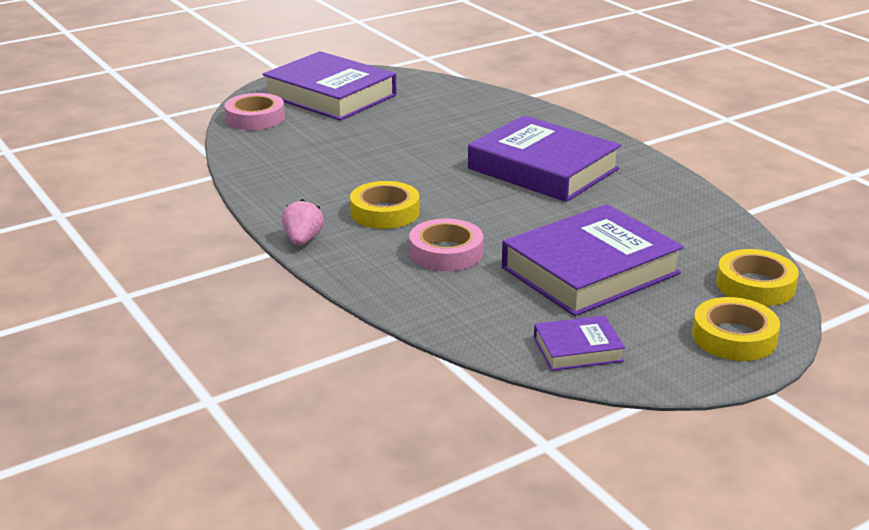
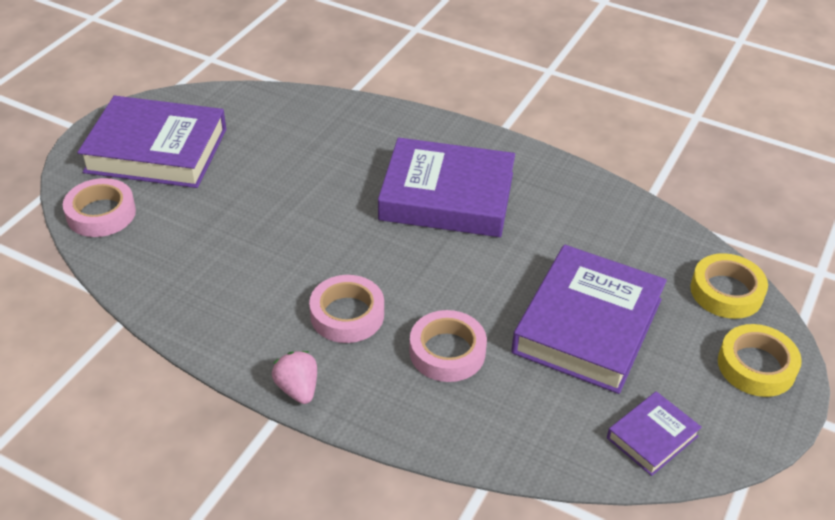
camera: 30 degrees left, 15 degrees up
(385, 212) = (347, 314): yellow tape -> pink tape

